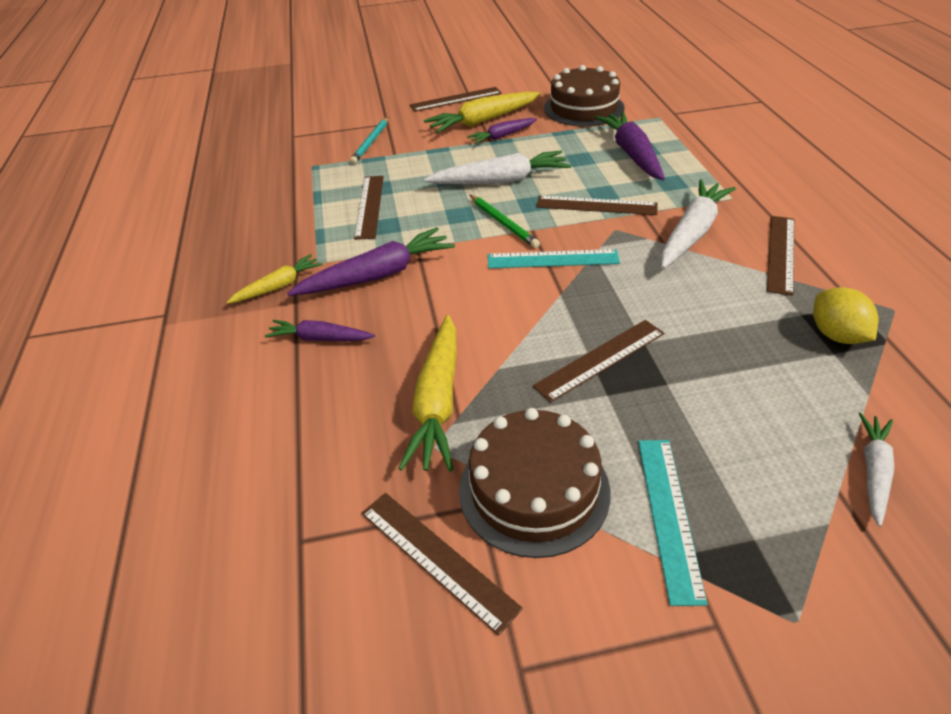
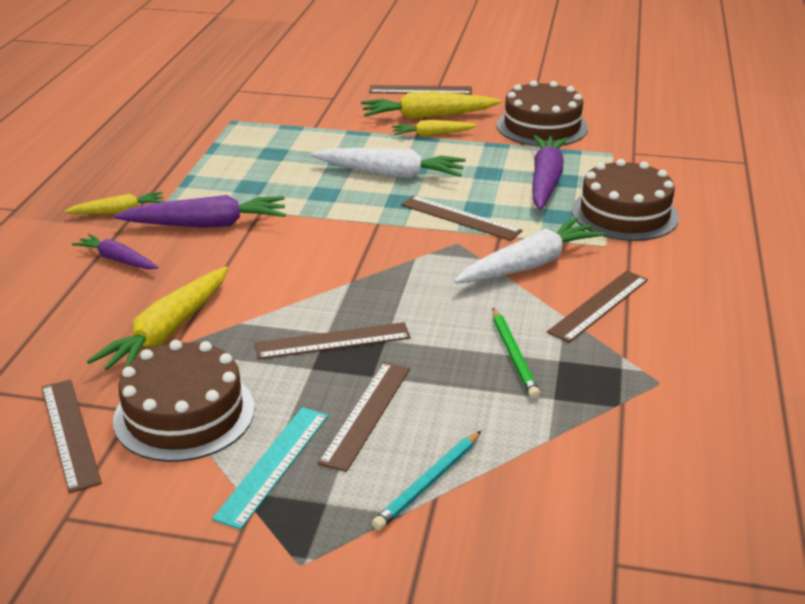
camera: 20 degrees right, 10 degrees down
(369, 206) = (251, 167): brown ruler -> brown ruler (366, 414)
(371, 142) = (302, 112): turquoise pencil -> turquoise pencil (428, 482)
(502, 136) = (432, 134): purple carrot -> yellow carrot
(503, 223) = (357, 211): green pencil -> green pencil (513, 355)
(552, 259) = (372, 252): turquoise ruler -> none
(719, 166) = (624, 214): none -> brown cake
(836, 335) = (574, 386): yellow lemon -> none
(873, 472) = (483, 493): white carrot -> none

